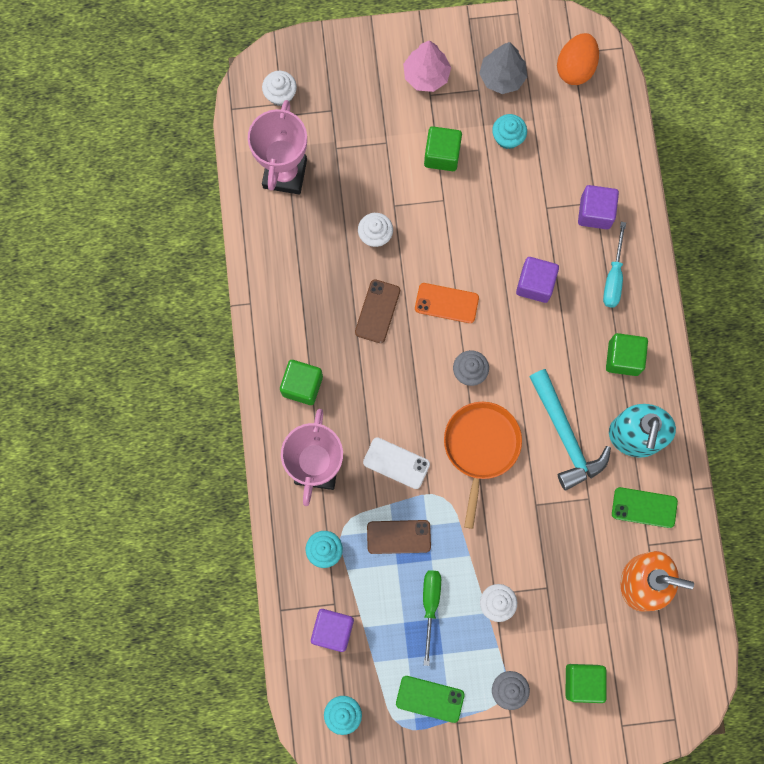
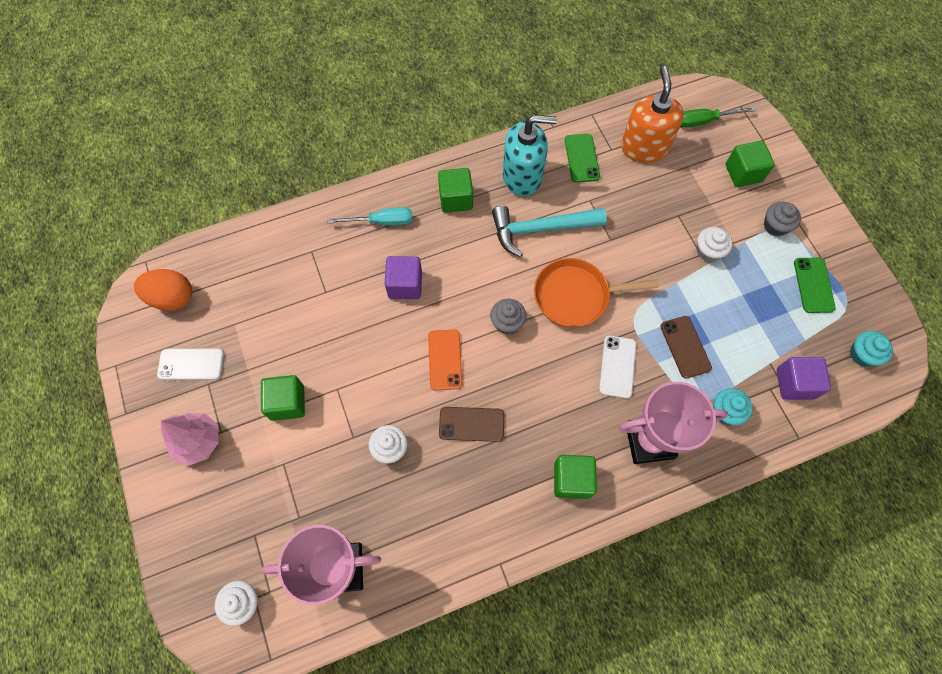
camera: 105 degrees left, 10 degrees down
(430, 605) = (734, 304): green screwdriver -> green screwdriver (704, 121)
(502, 77) = (191, 364): grey tree -> white phone
(508, 137) = (257, 343): turquoise cupcake -> none
(565, 435) = (540, 229): turquoise hammer -> turquoise hammer turned 150 degrees counterclockwise
(595, 212) = (322, 249): purple cube -> none

